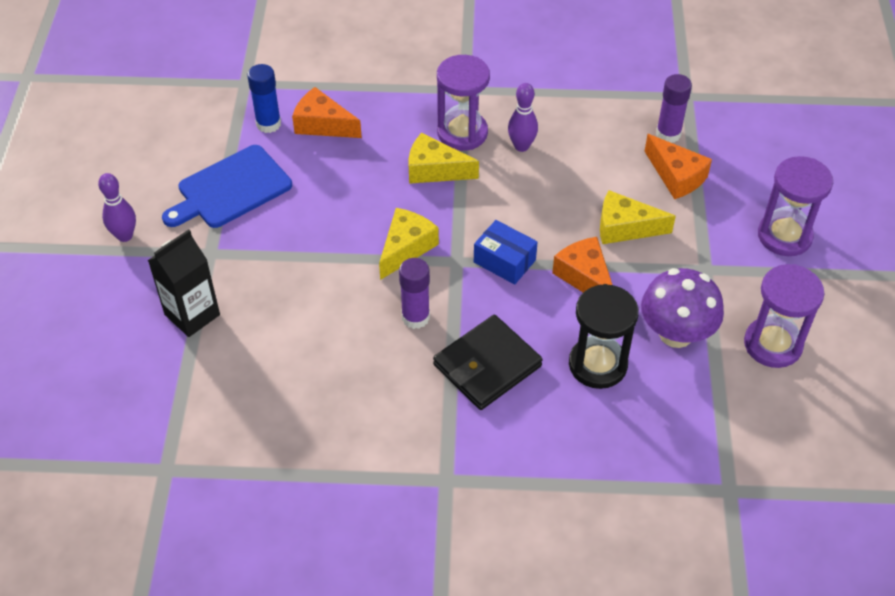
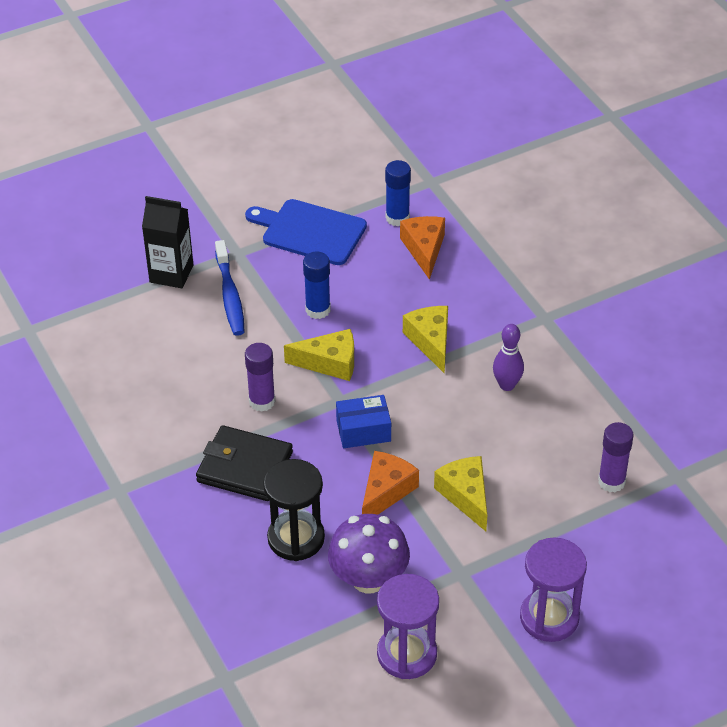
camera: 60 degrees right, 5 degrees down
(125, 236) = (218, 199): purple bowling pin -> none
(261, 282) = (230, 295): none -> blue toothbrush
(334, 227) = (318, 310): none -> blue glue stick
(462, 133) = (489, 339): purple hourglass -> none
(504, 261) = (363, 431): blue box -> blue box turned 75 degrees clockwise
(676, 176) = (560, 508): orange cheese -> none

